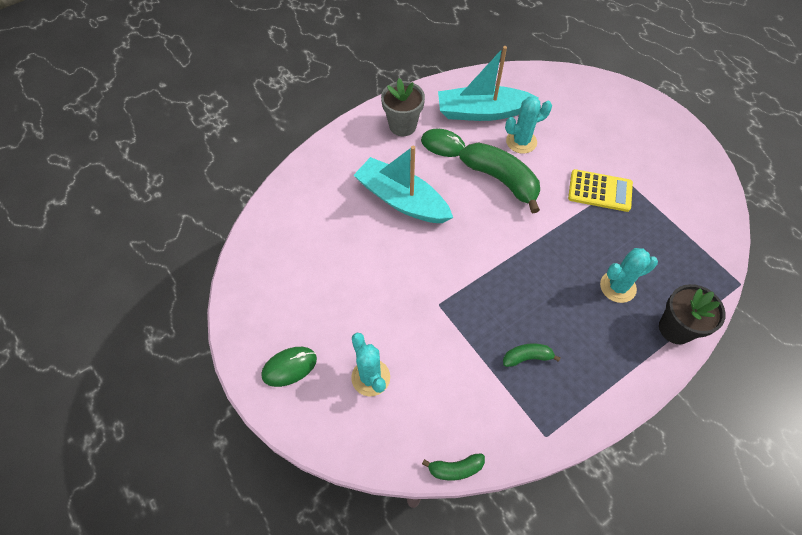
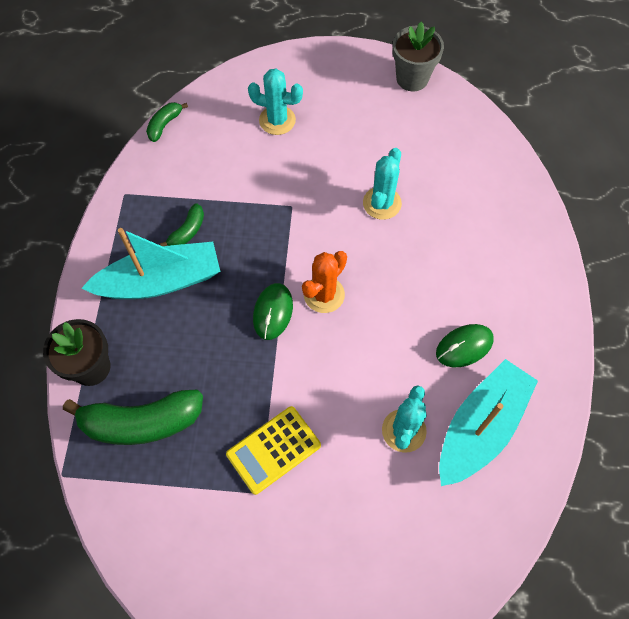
camera: 130 degrees right, 5 degrees up
(289, 367) = (334, 79): green mouse -> green mouse (273, 312)
(402, 126) = (523, 328): grey flower pot -> grey flower pot (412, 78)
(402, 200) = (424, 256): turquoise boat -> turquoise boat (160, 281)
(484, 234) = (324, 295): none -> orange cactus
(501, 180) = (371, 364): green banana -> green banana (141, 422)
(617, 287) = (169, 359): turquoise cactus -> turquoise cactus (382, 203)

